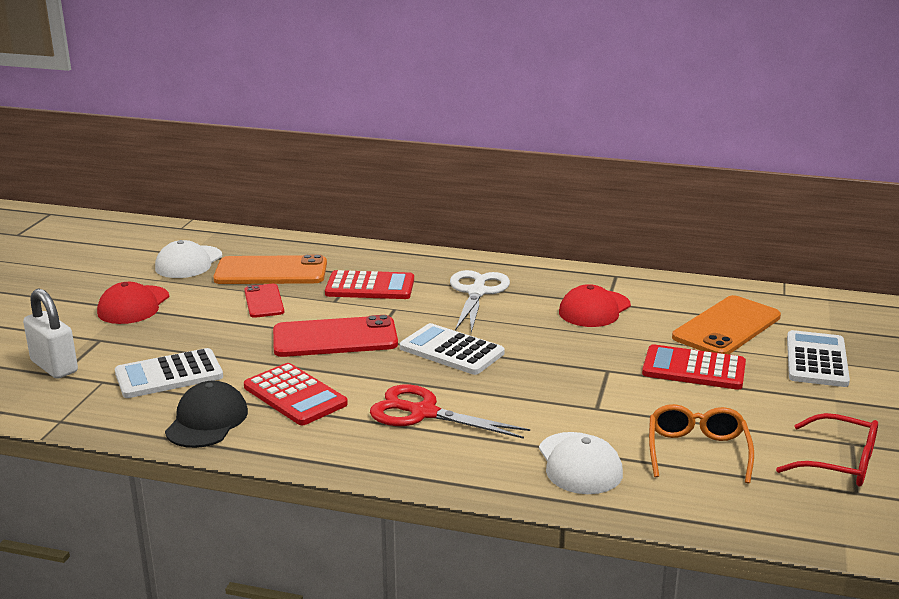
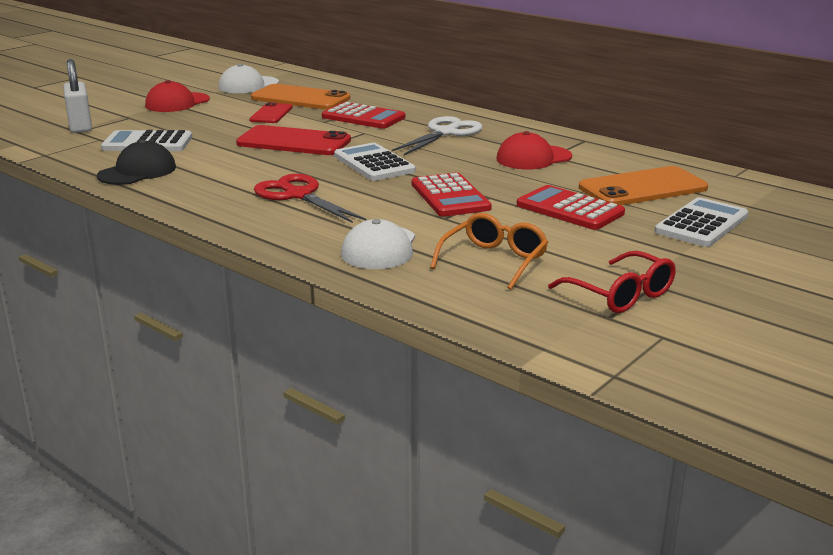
camera: 25 degrees right, 0 degrees up
(295, 395) = (218, 169): red calculator -> red calculator (450, 196)

